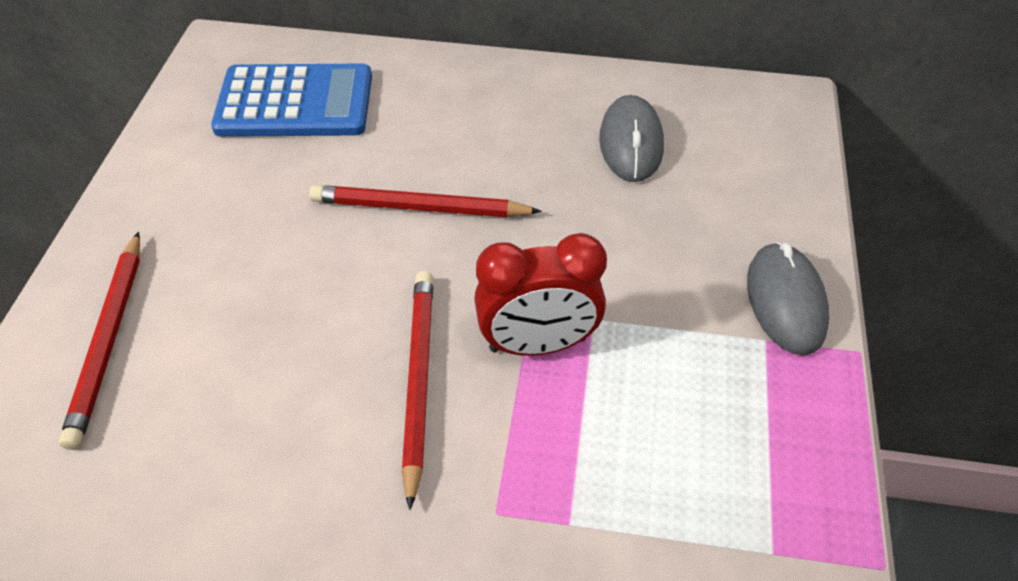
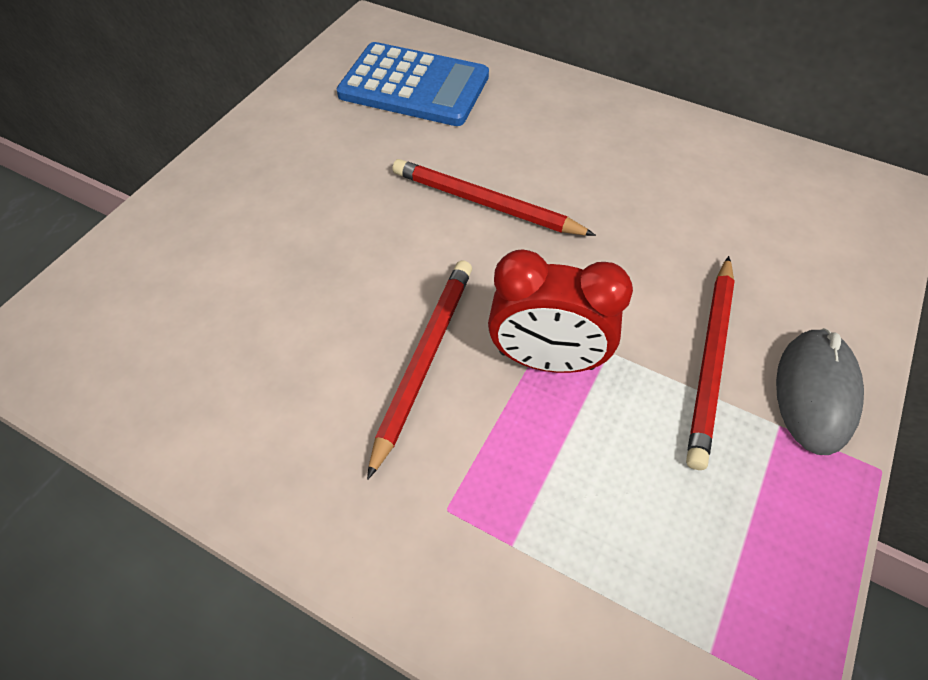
camera: 20 degrees right, 5 degrees up
(109, 340) = (185, 247): red pencil -> red pencil (710, 361)
(631, 143) = (707, 194): grey mouse -> none

